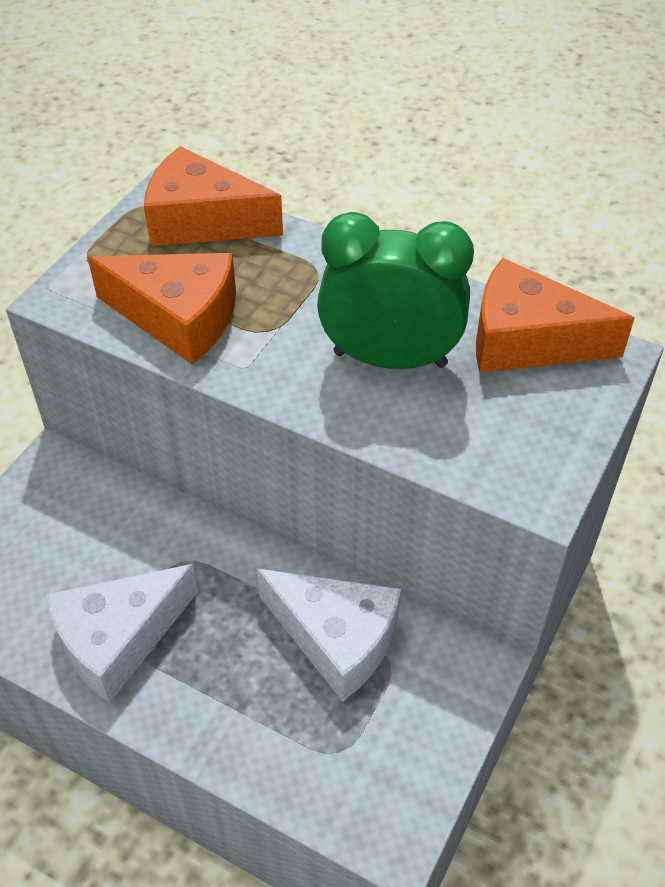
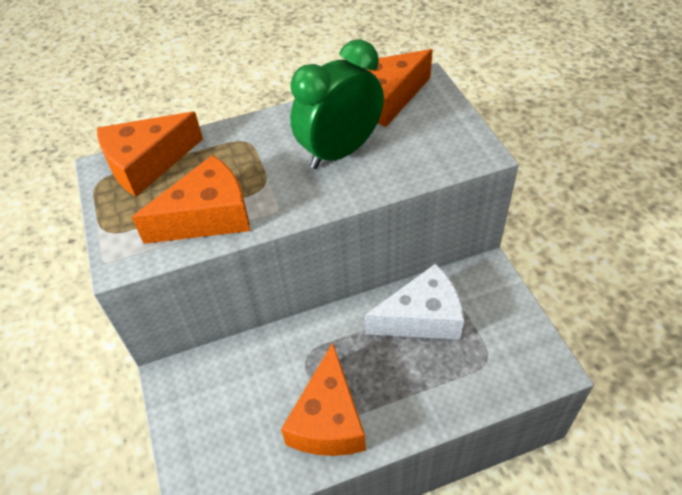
camera: 45 degrees left, 0 degrees up
(118, 639) = (328, 420): white cheese -> orange cheese

